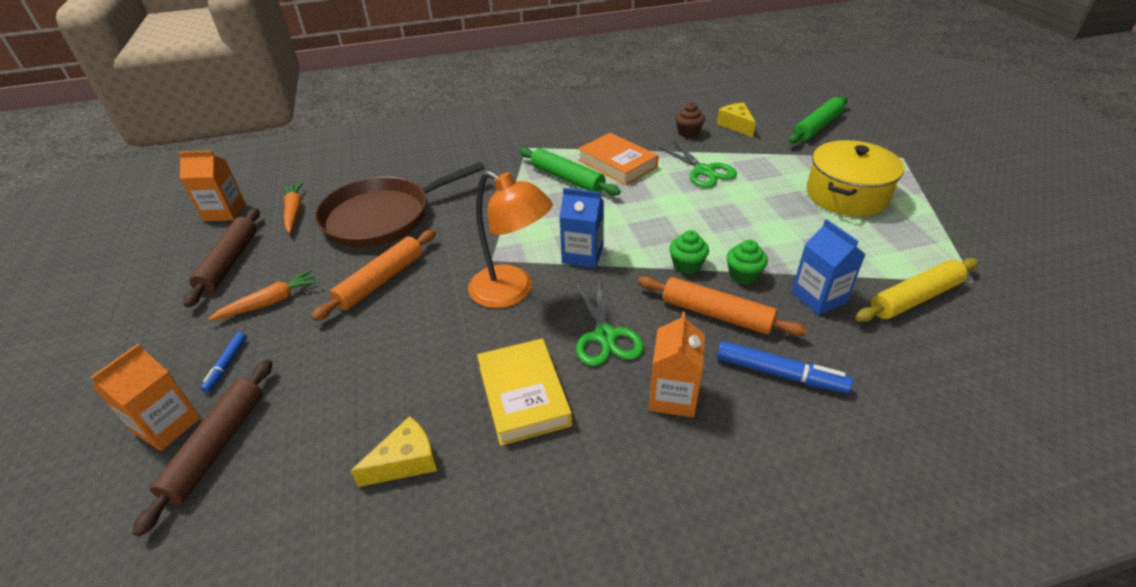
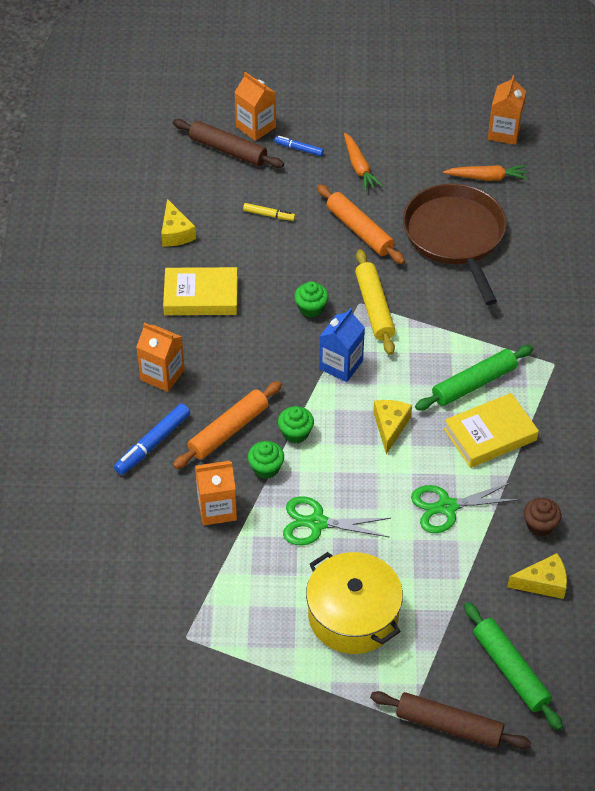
camera: 105 degrees right, 10 degrees up
(229, 262) = (423, 141): brown rolling pin -> brown rolling pin (449, 725)
(359, 365) = (268, 215): none -> yellow marker
(512, 292) = (311, 308): orange lamp -> green cupcake
(605, 336) = (235, 354): green scissors -> green scissors (316, 523)
(617, 163) = (490, 435): orange book -> yellow book
(641, 212) = (390, 426): none -> yellow cheese
(818, 297) = (217, 509): blue carton -> orange carton
(915, 298) = (186, 577): yellow rolling pin -> yellow rolling pin (374, 307)

